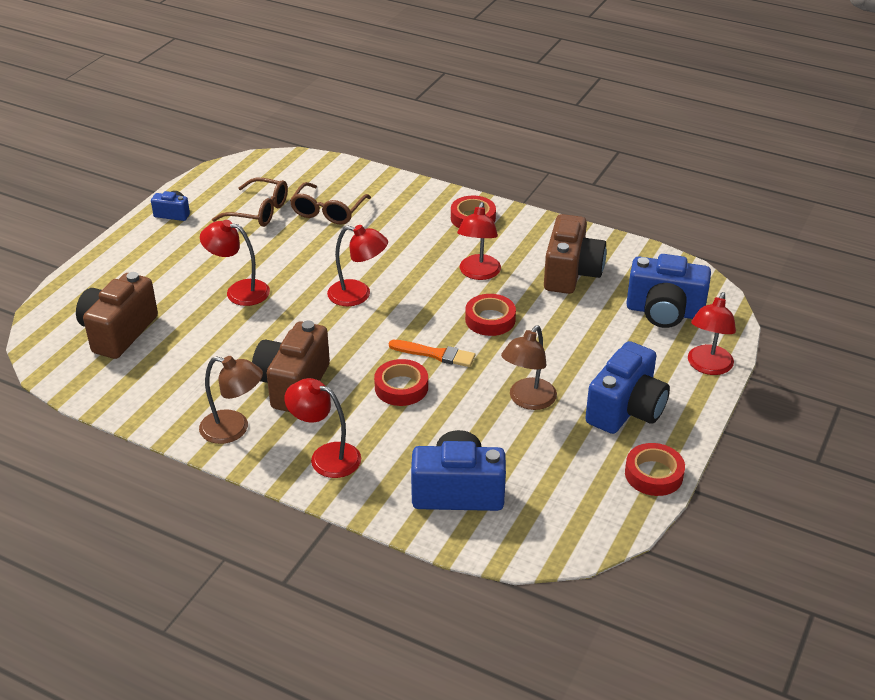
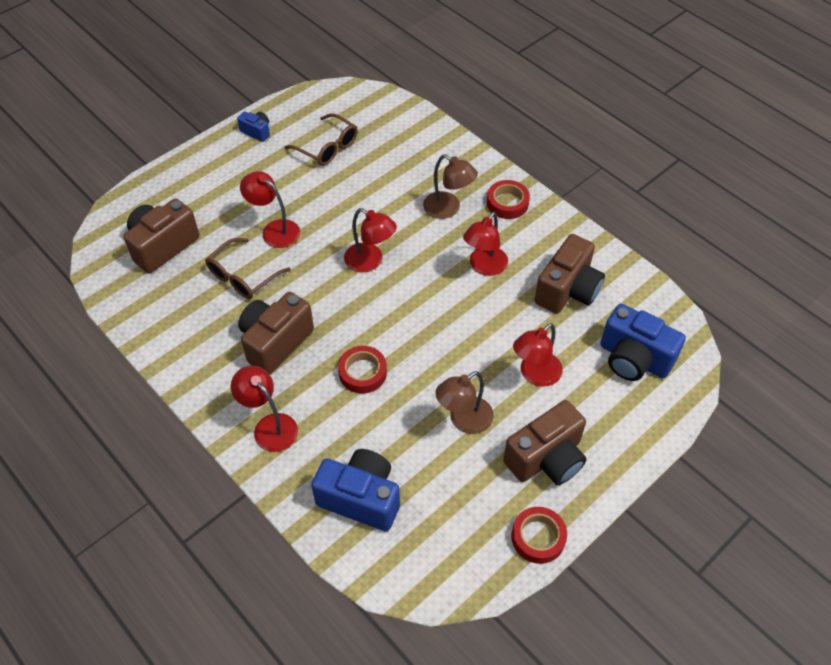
camera: 20 degrees right, 15 degrees up
(234, 429) = (209, 374): brown lamp -> brown lamp (448, 209)
(328, 211) = (385, 162): brown glasses -> brown glasses (243, 276)
(435, 354) = (407, 345): orange brush -> none
(490, 319) = (471, 321): red tape -> none
(626, 410) = (546, 458): blue camera -> brown camera
(707, 366) = (644, 433): red lamp -> red lamp (535, 375)

